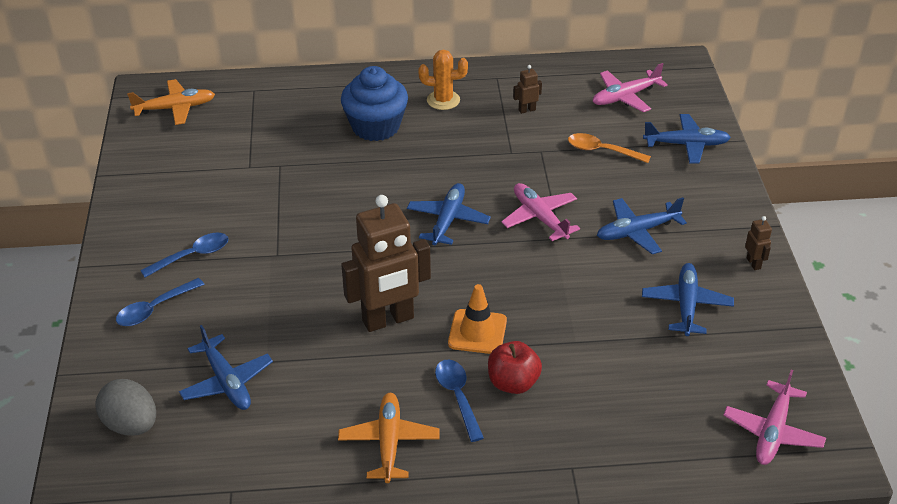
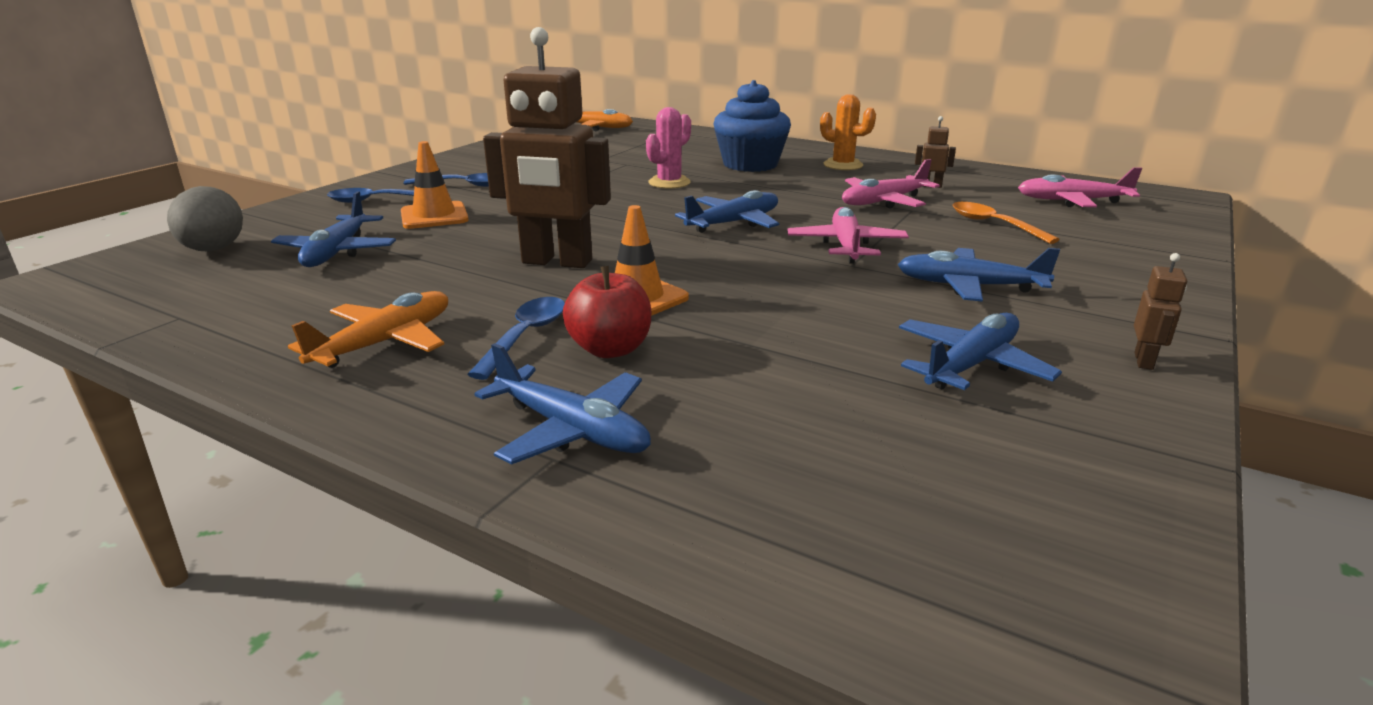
camera: 35 degrees right, 15 degrees down
(231, 307) = (434, 216): none -> orange traffic cone
(346, 182) = (669, 183): none -> pink cactus
(686, 144) = (1127, 245): blue plane -> blue plane (571, 429)
(773, 431) = (981, 571): pink plane -> pink plane (884, 202)

